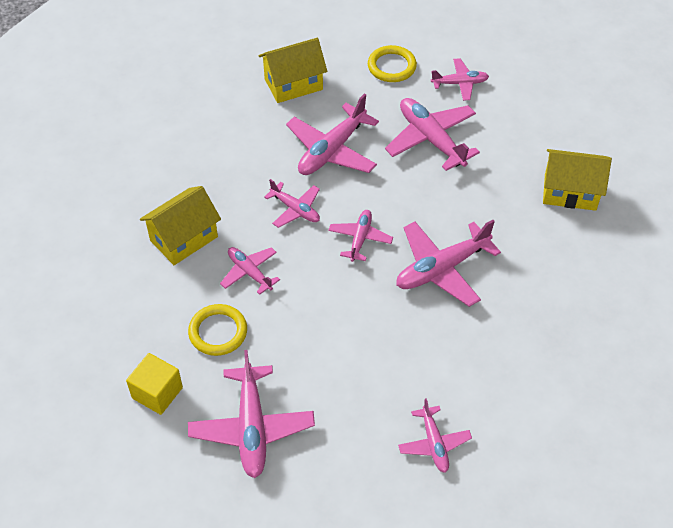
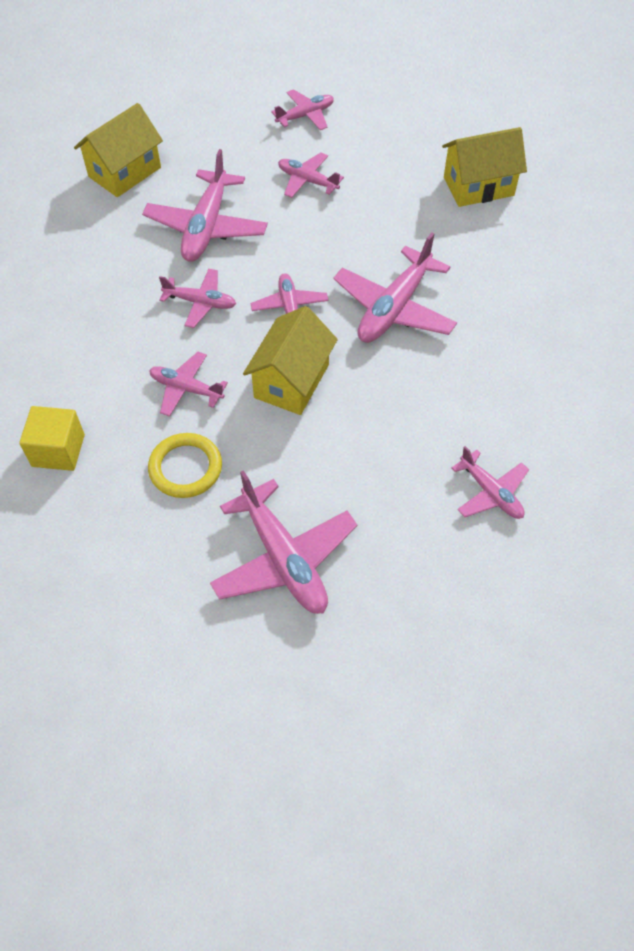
camera: 25 degrees left, 5 degrees up
(157, 393) = (151, 565): yellow cube -> yellow cube (58, 450)
(184, 238) = (88, 380): yellow house -> yellow house (291, 381)
(391, 66) = (223, 121): yellow ring -> none
(431, 139) = (307, 181): pink plane -> pink plane, size x0.58

